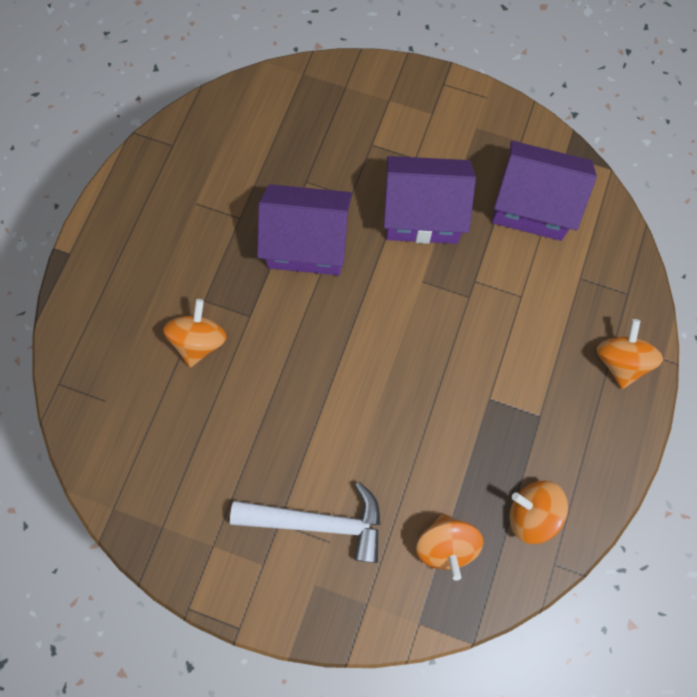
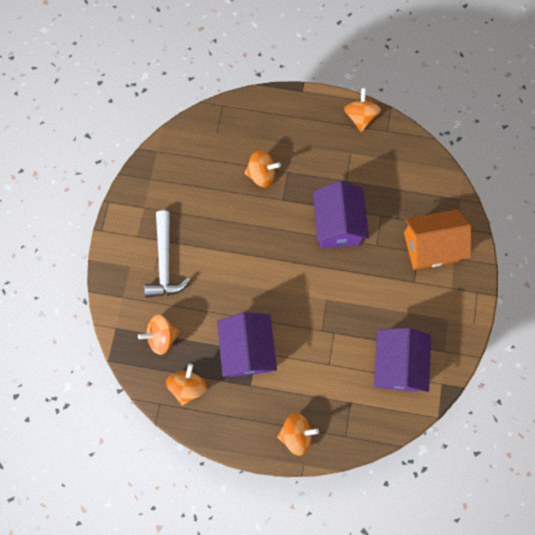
camera: 80 degrees right, 0 degrees up
(139, 178) = (360, 117): none -> orange spinning top
(367, 126) = (431, 247): none -> orange house
(423, 214) = (374, 293): purple house -> purple house (247, 350)

